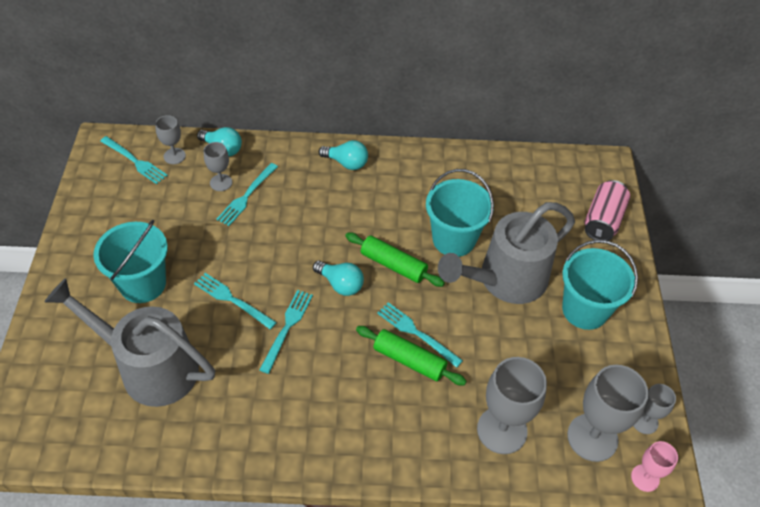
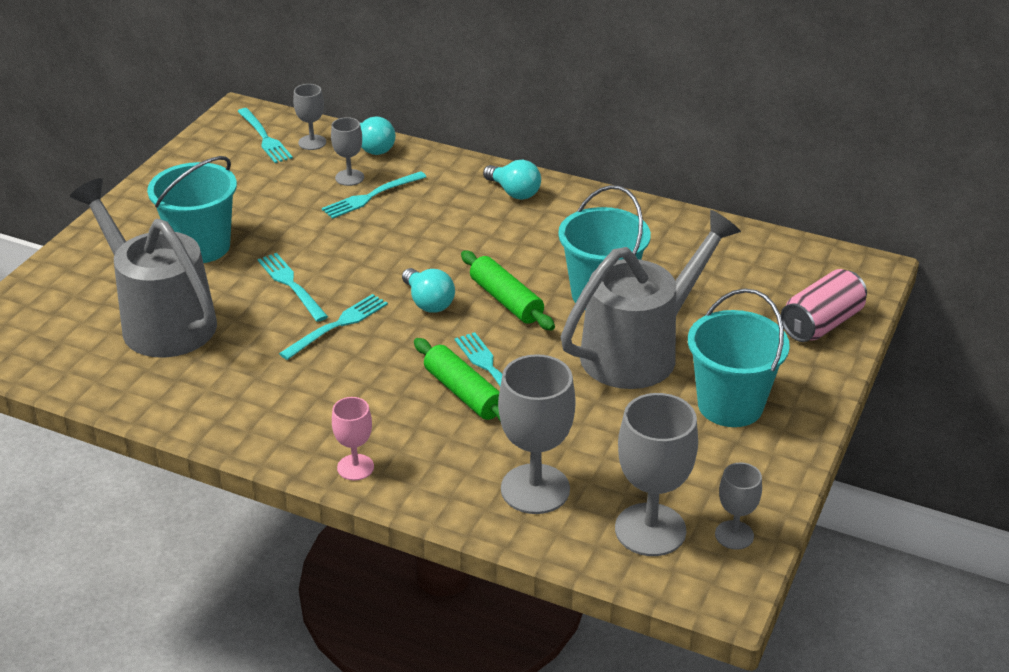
camera: 25 degrees right, 15 degrees down
(504, 281) = (640, 350): grey watering can -> grey watering can turned 150 degrees clockwise
(645, 478) = (694, 589): pink goblet -> pink goblet (355, 467)

